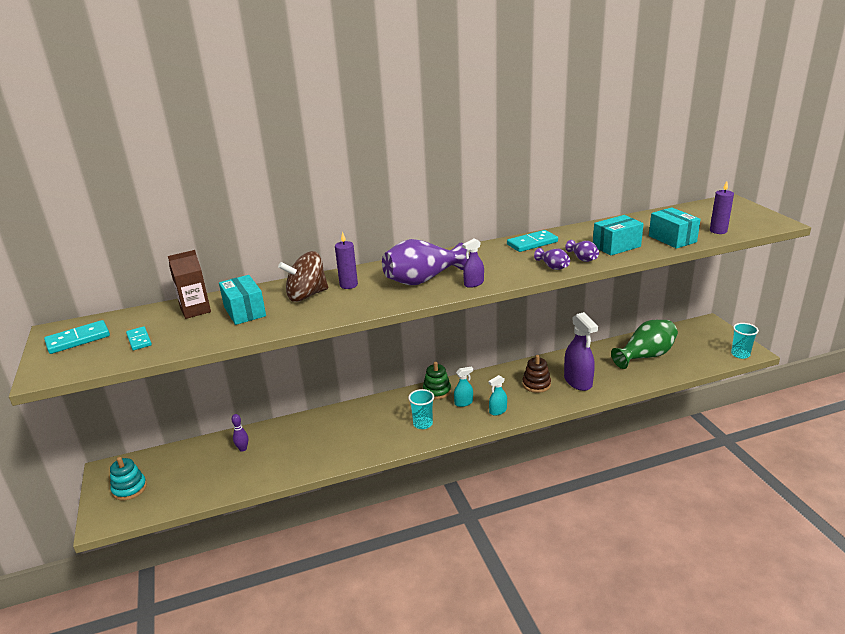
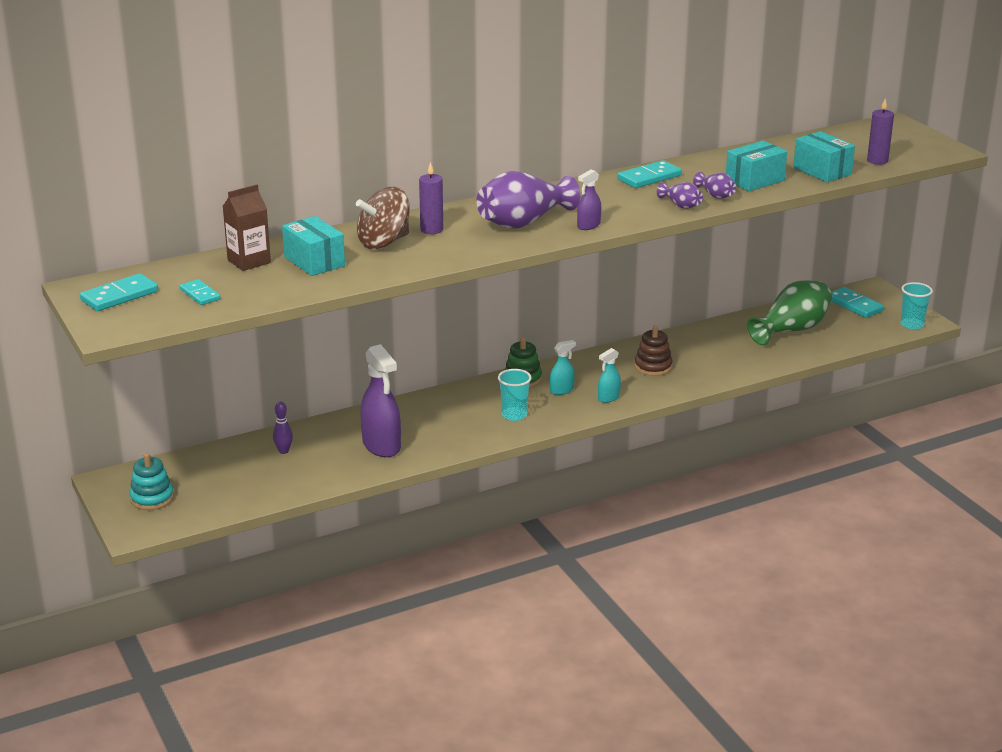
camera: 10 degrees left, 0 degrees up
(578, 382) = (707, 362): purple spray bottle -> purple spray bottle (381, 446)
(695, 336) = (854, 305): none -> turquoise domino

